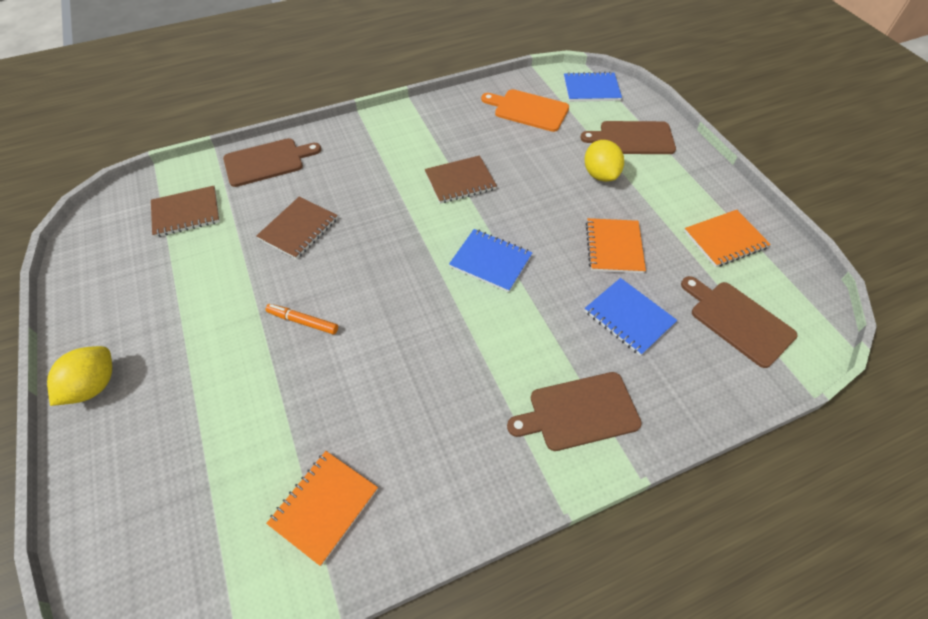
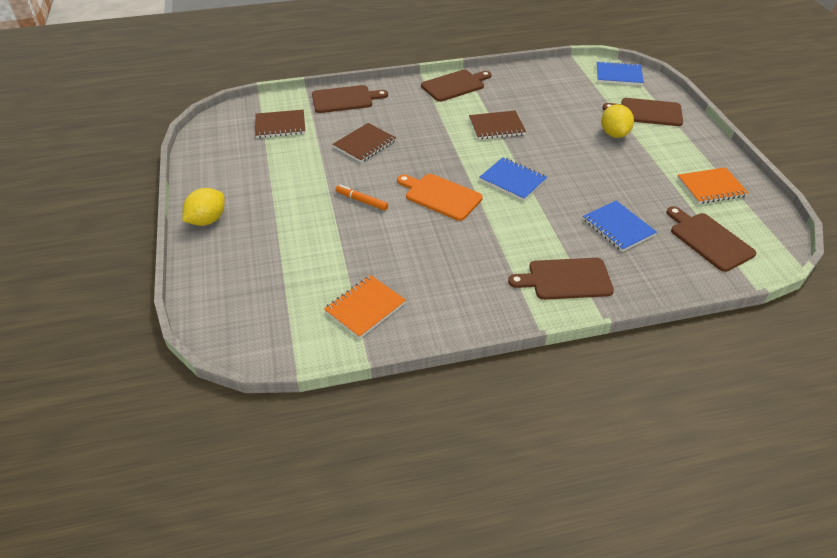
camera: 10 degrees right, 10 degrees down
(402, 125) = (455, 85): none -> brown cutting board
(528, 110) = (562, 85): orange cutting board -> orange cutting board (440, 196)
(614, 247) = (615, 182): orange notebook -> none

